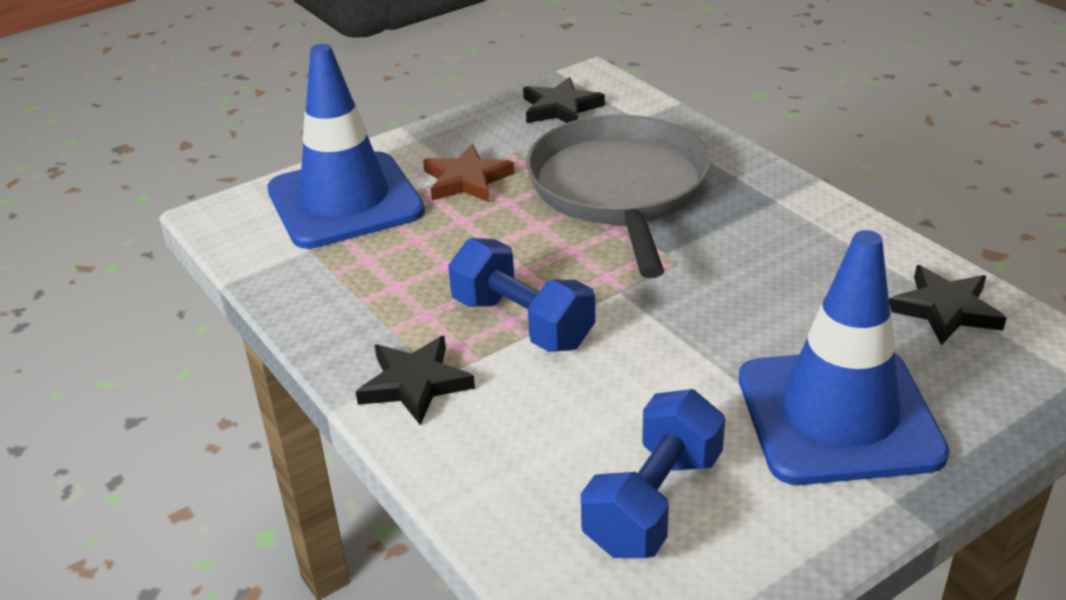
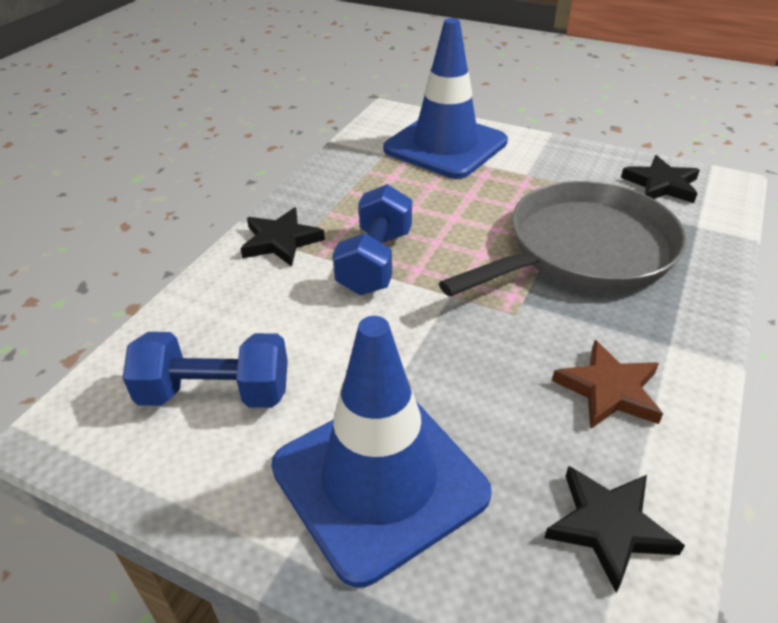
camera: 60 degrees right, 5 degrees up
(466, 180) = (518, 179): brown star -> brown star (609, 390)

